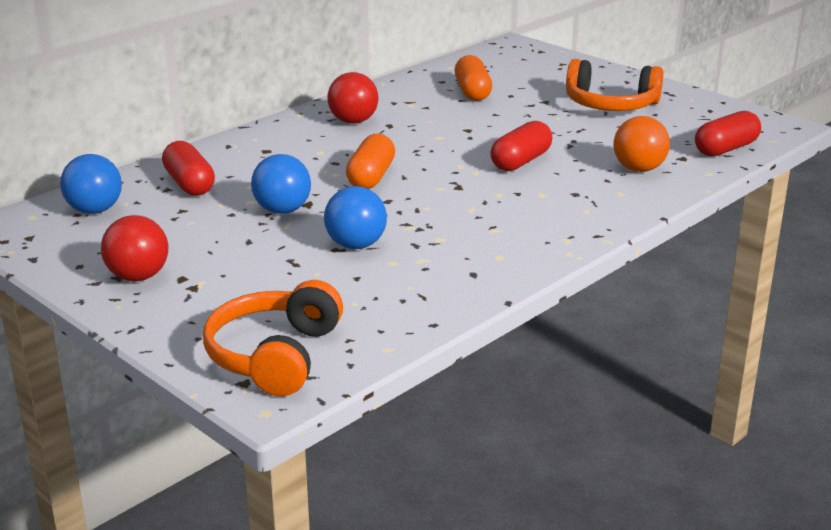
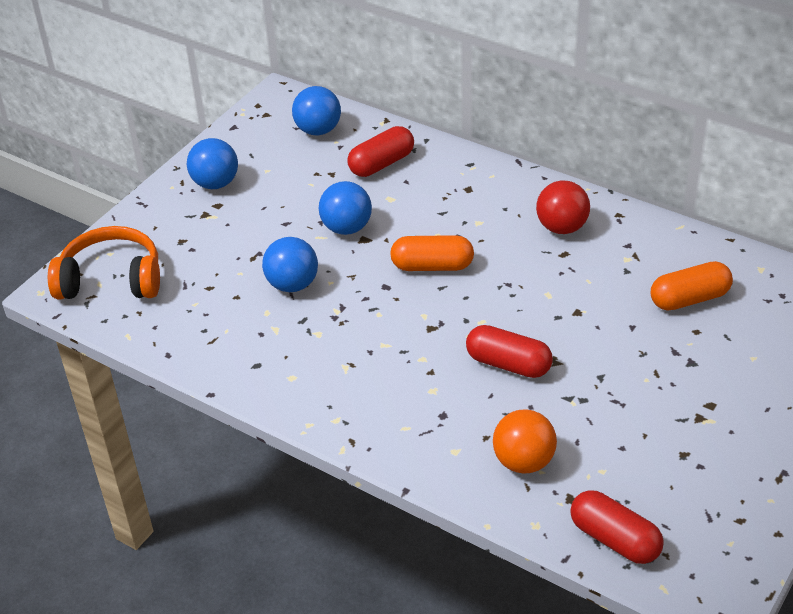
camera: 80 degrees right, 15 degrees up
(138, 277) = (215, 183): red ball -> blue ball
(610, 105) = (709, 421): orange headphones -> none

